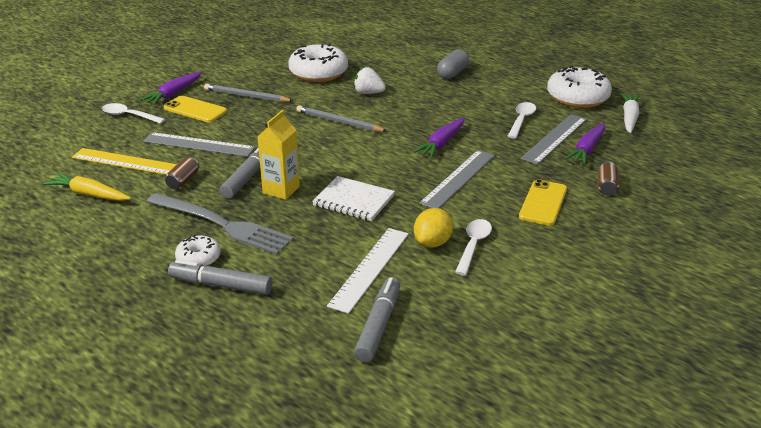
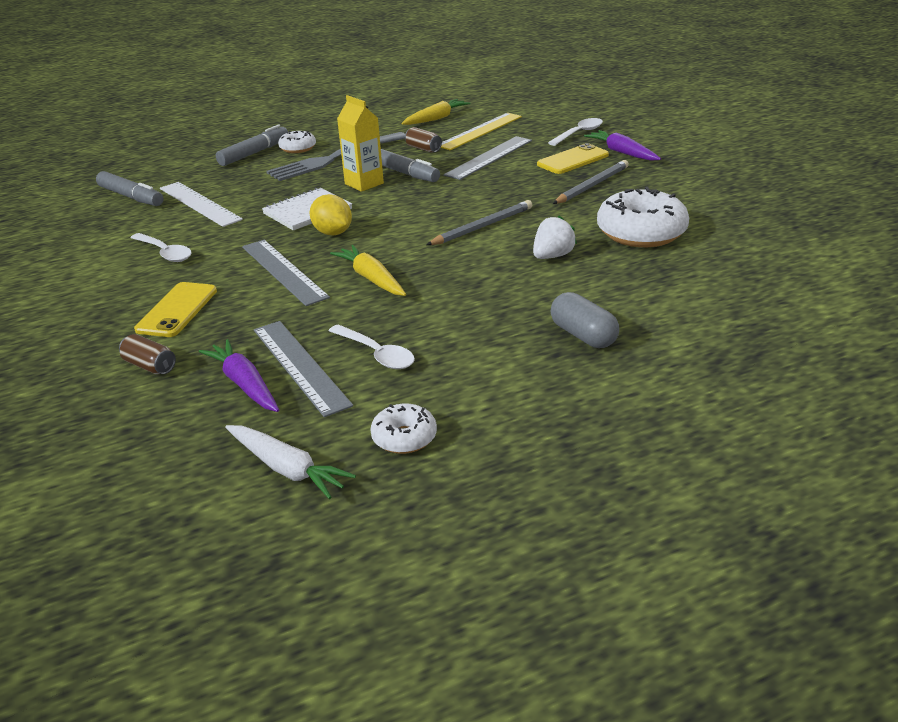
camera: 115 degrees right, 0 degrees up
(432, 243) = (196, 235): yellow lemon -> yellow lemon (333, 233)
(441, 143) = (371, 278): purple carrot -> yellow carrot
(543, 203) = (177, 310): yellow phone -> yellow phone turned 60 degrees clockwise
(577, 98) = (404, 437): white donut -> white donut, size x0.53

